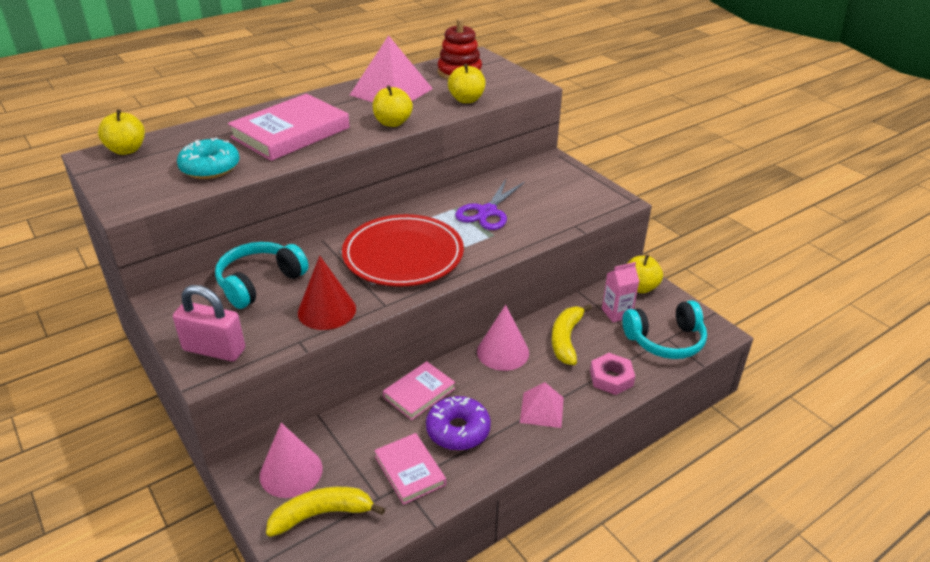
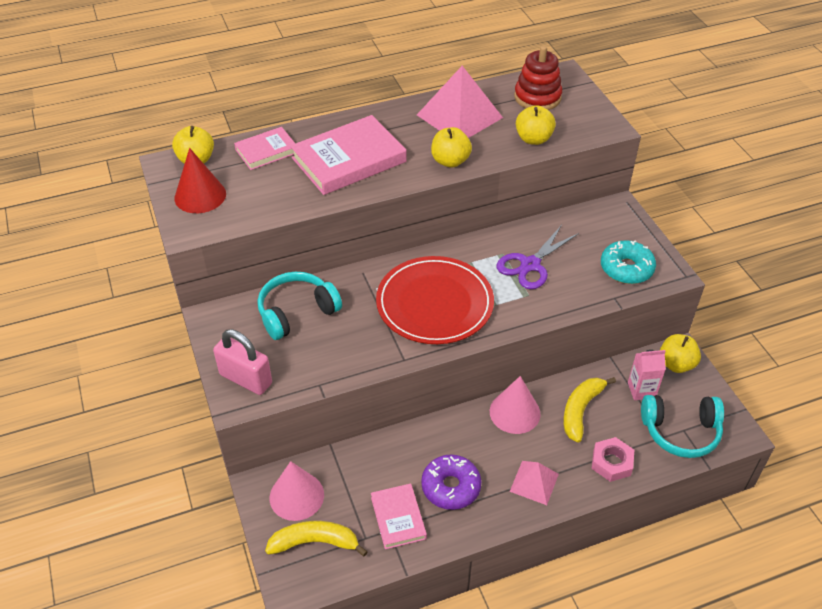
camera: 15 degrees right, 10 degrees up
(210, 168) = (267, 195): turquoise donut -> turquoise donut (626, 268)
(327, 310) = (350, 355): red cone -> red cone (200, 196)
(419, 393) = (425, 441): pink book -> pink book (266, 151)

